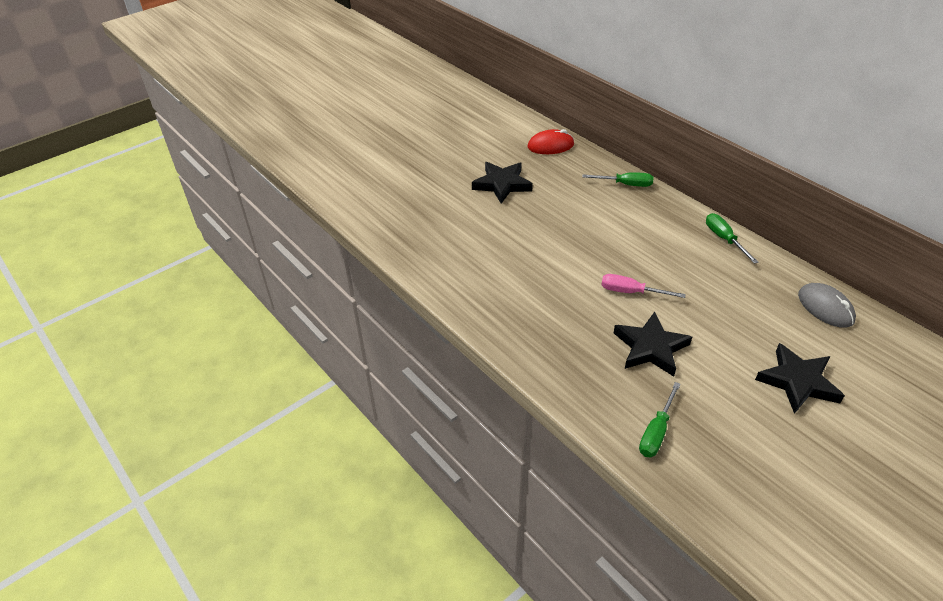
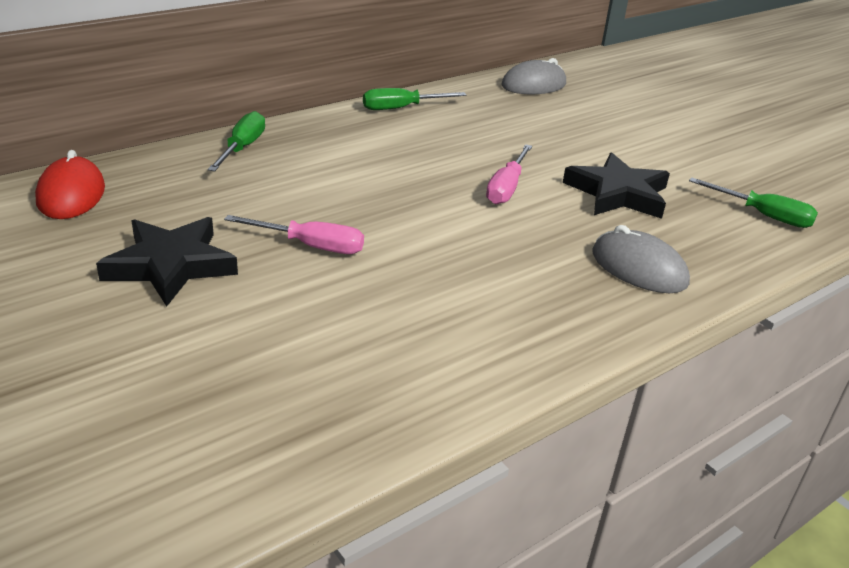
camera: 90 degrees left, 10 degrees down
(532, 222) = (311, 246): none -> pink screwdriver
(554, 350) = (638, 268): none -> grey mouse
(798, 381) = (652, 122): black star -> none

